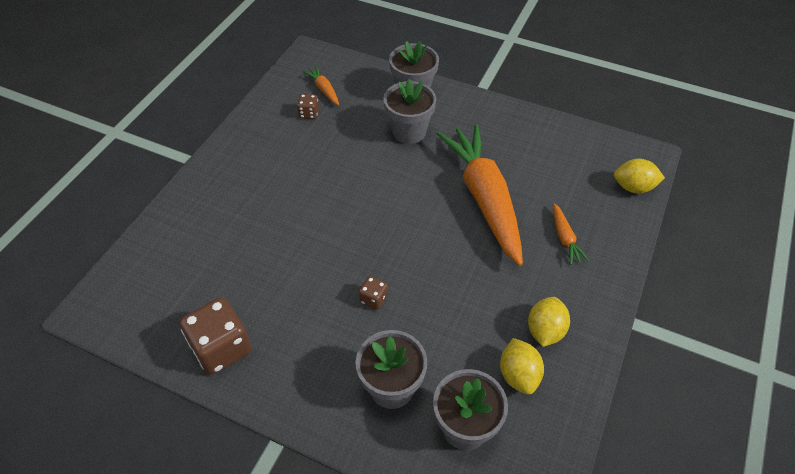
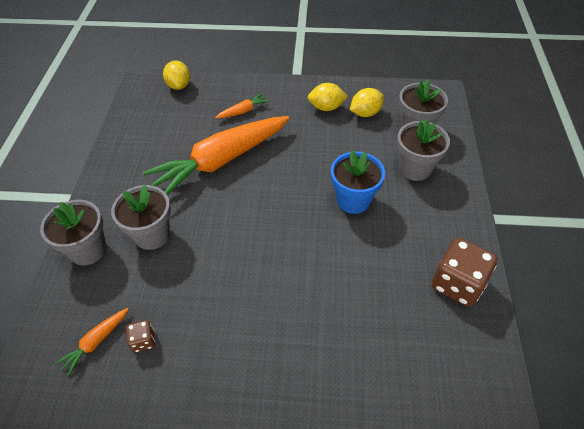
camera: 110 degrees left, 0 degrees up
(373, 299) = (353, 200): brown dice -> blue flower pot

